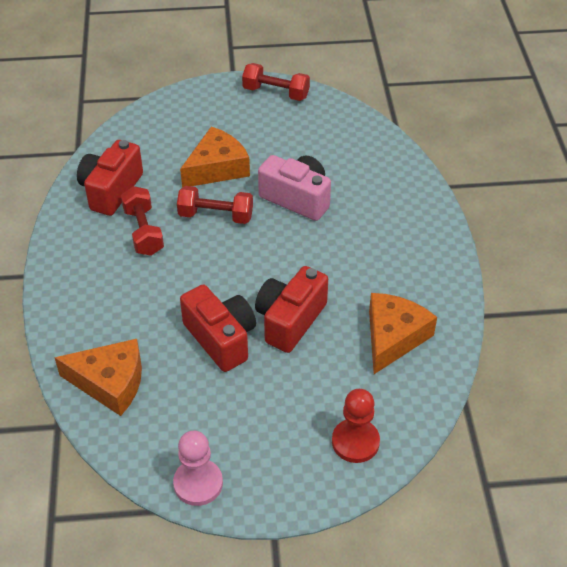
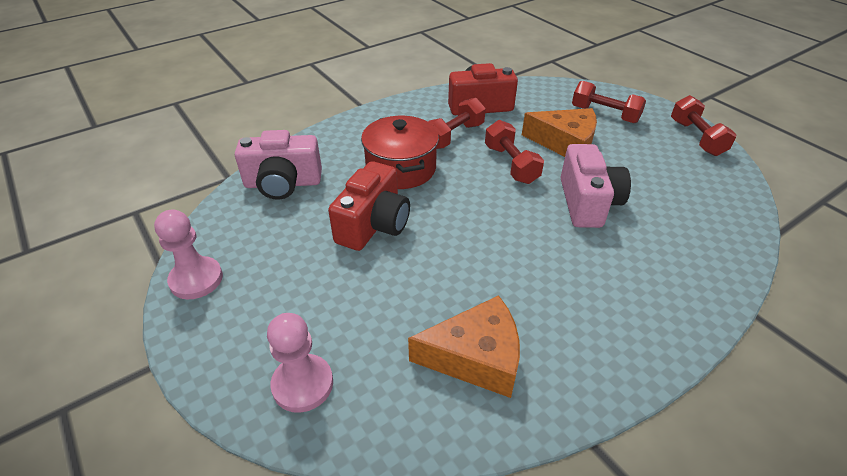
camera: 60 degrees right, 5 degrees down
(110, 383) = (283, 183): orange cheese -> pink camera
(160, 289) = (401, 168): none -> red pot
(200, 121) = (604, 114): none -> red dumbbell
(290, 320) = (431, 261): red camera -> none
(355, 442) = (303, 384): red pawn -> pink pawn

